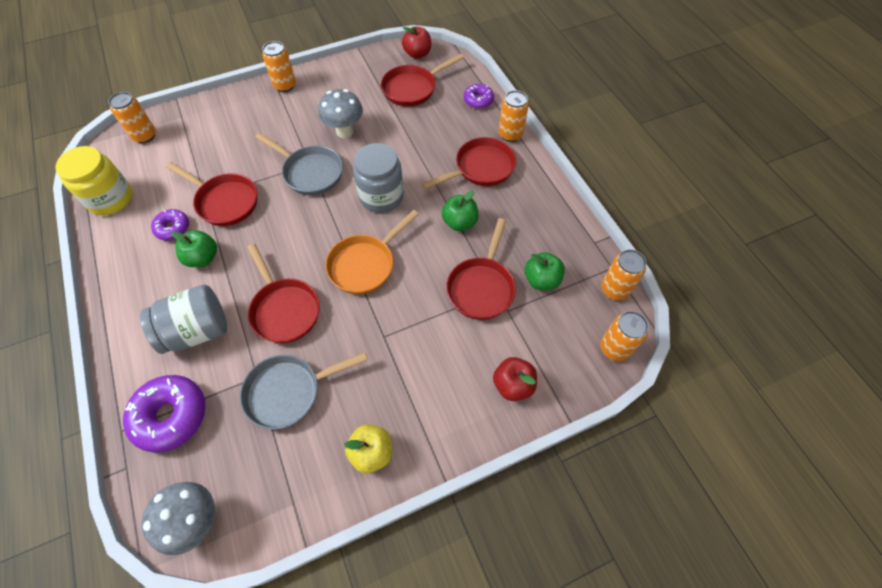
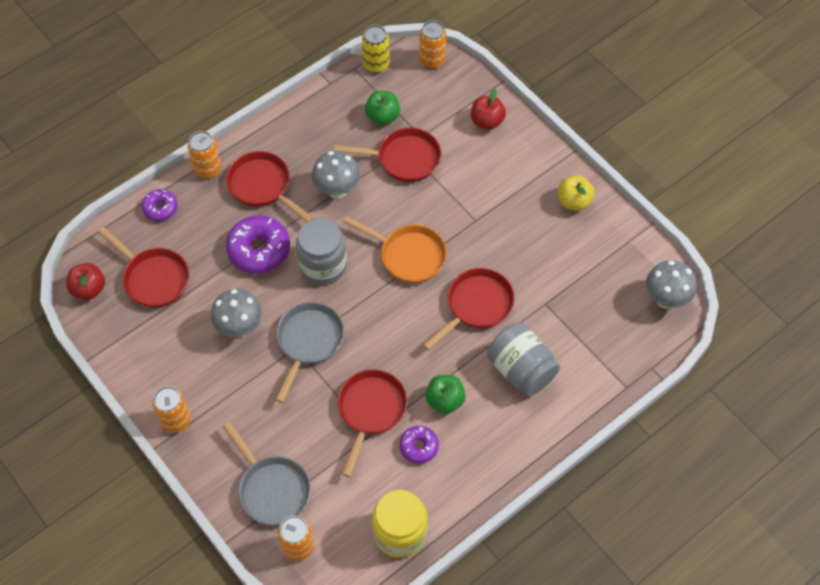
camera: 105 degrees left, 0 degrees up
(171, 416) = (600, 354): purple donut -> purple donut (259, 250)
(289, 392) = (549, 274): grey pan -> grey pan (272, 489)
(459, 222) = (337, 190): green apple -> grey mushroom
(614, 289) = (376, 65): orange can -> yellow can

